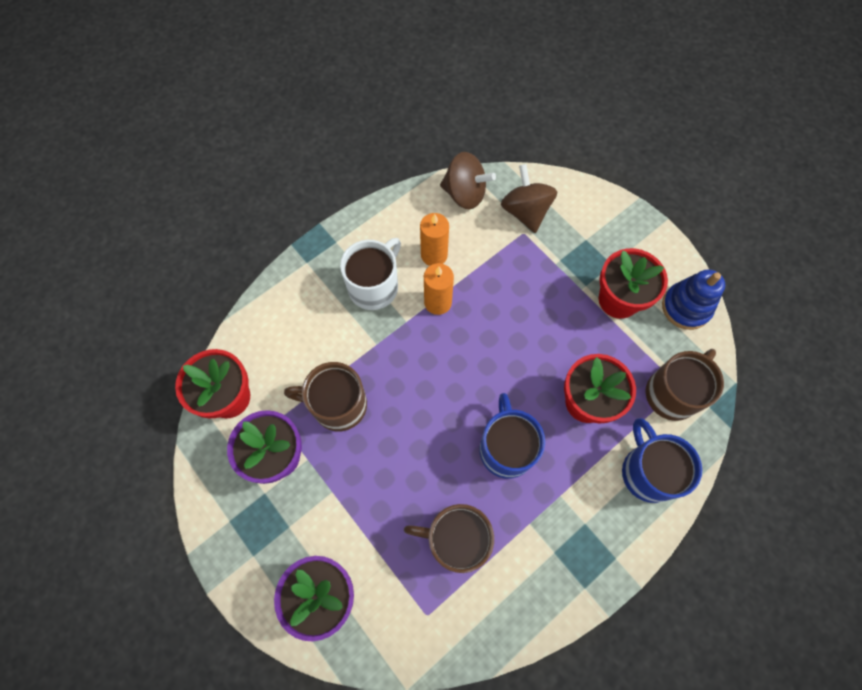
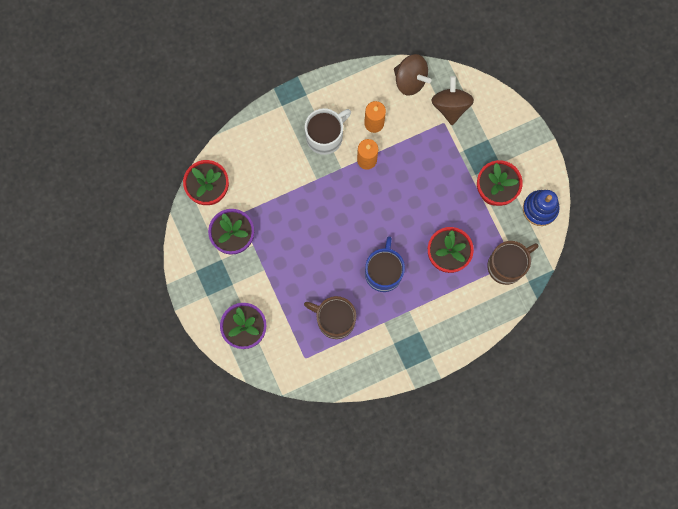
camera: 15 degrees right, 10 degrees up
(337, 405) = (280, 214): brown mug -> none
(648, 471) = (471, 311): blue mug -> none

